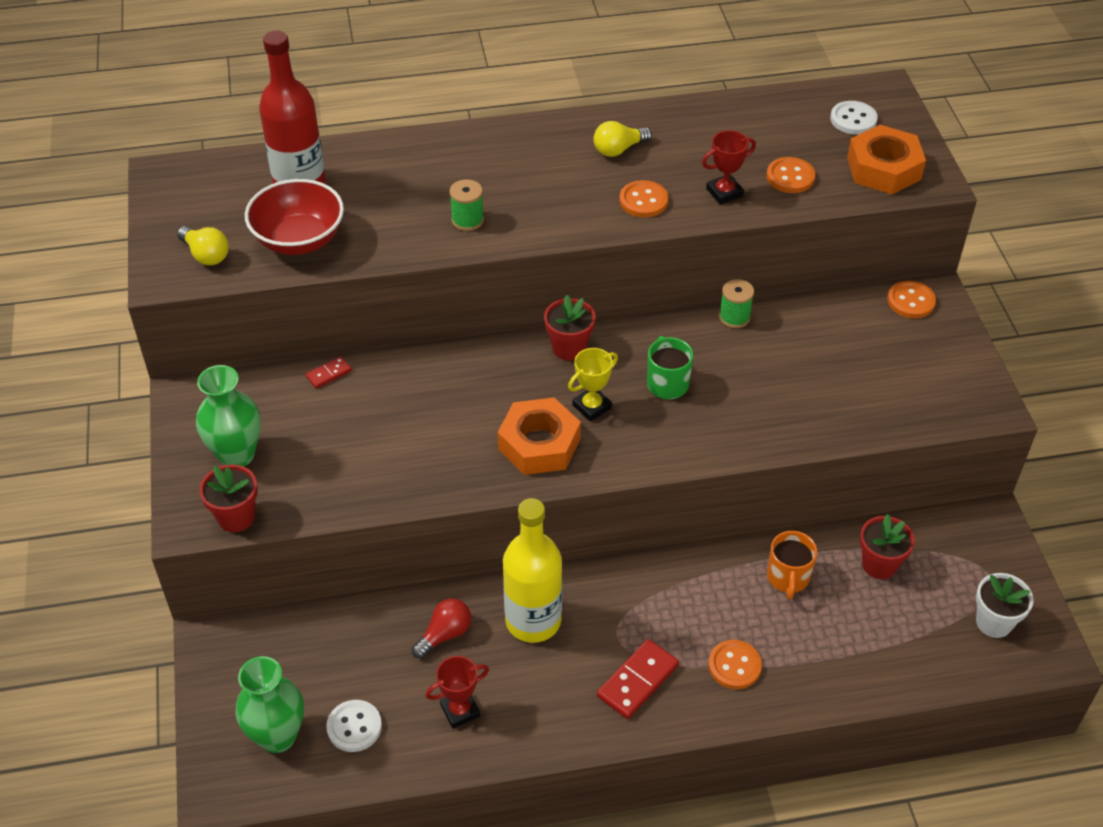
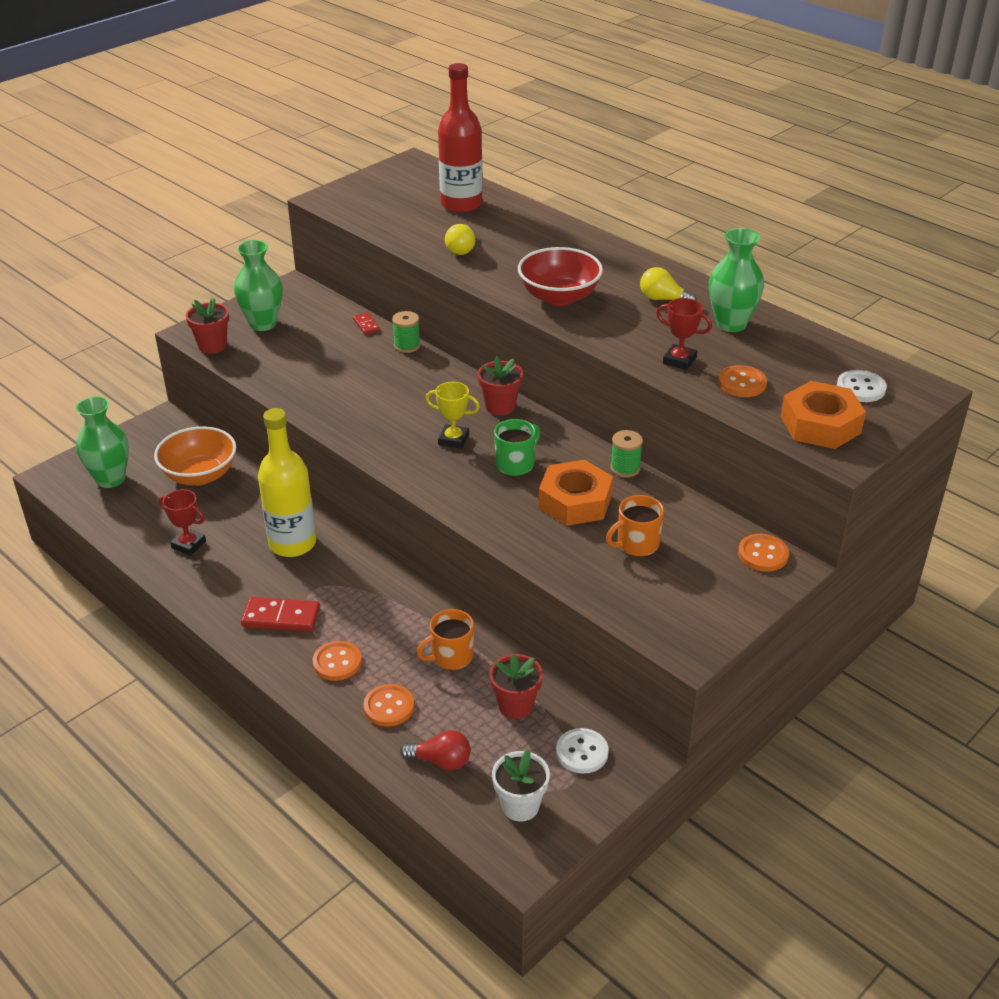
camera: 55 degrees right, 10 degrees down
(206, 255) = (359, 203): yellow light bulb -> yellow light bulb (461, 249)
(299, 239) = (410, 224): red bowl -> red bowl (559, 297)
(328, 374) = (366, 325): red domino -> red domino turned 45 degrees clockwise
(347, 649) = (200, 475): none -> orange bowl
(354, 727) = (141, 506): white button -> white button (582, 752)
(445, 634) = (246, 509): red light bulb -> red light bulb (441, 761)
(467, 220) = (505, 272): green spool -> green spool (407, 346)
(539, 444) = (392, 432): orange nut -> orange nut (575, 501)
(643, 201) = (621, 330): orange button -> orange button (389, 707)
(696, 133) = (731, 324): none -> green vase
(841, 366) = (636, 544): none -> orange mug

